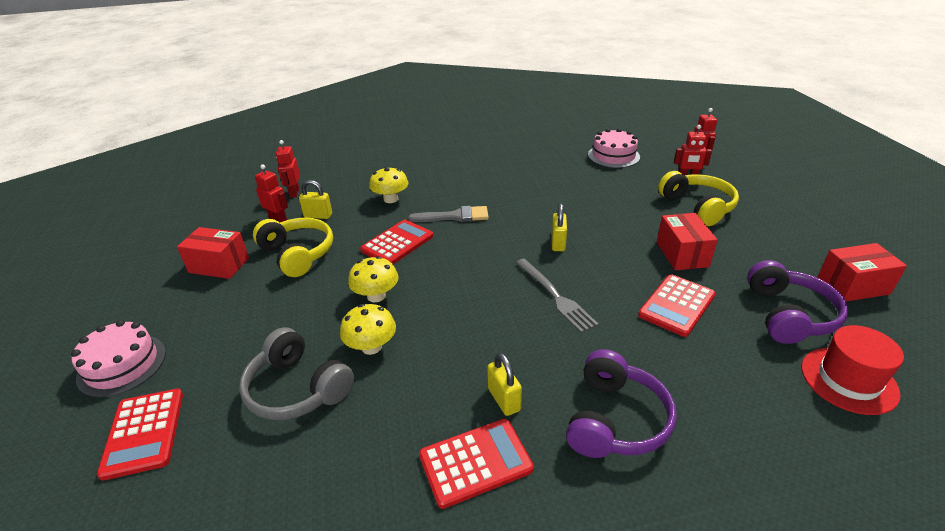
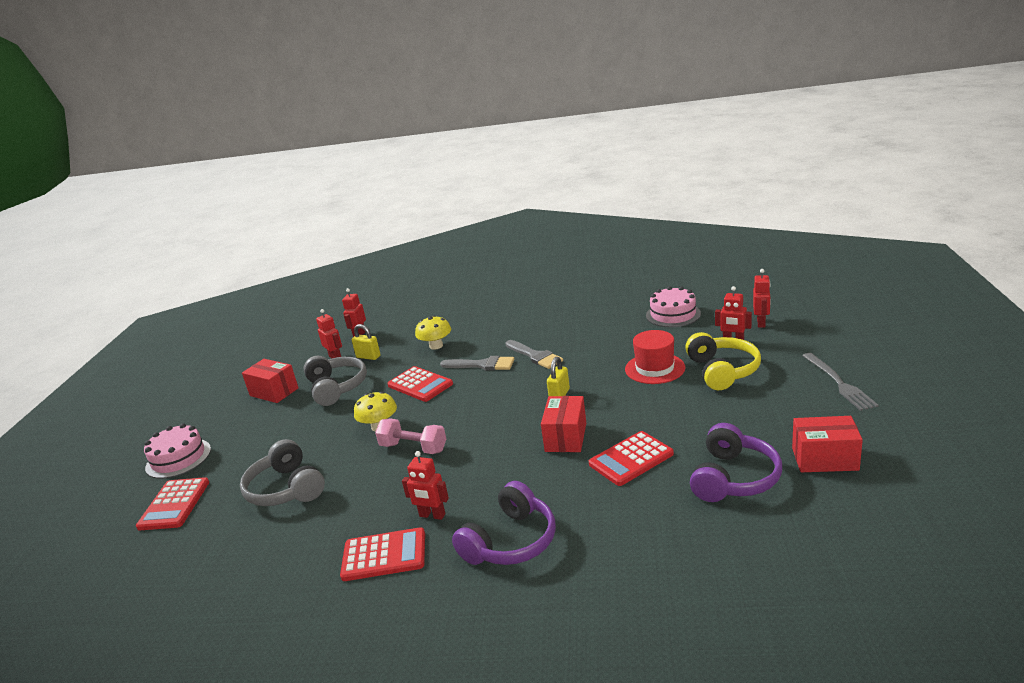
camera: 20 degrees right, 10 degrees down
(298, 254) = (336, 388): yellow headphones -> grey headphones
(371, 347) = (354, 465): yellow mushroom -> none
(397, 243) = (420, 385): red calculator -> red calculator turned 75 degrees clockwise
(432, 318) = (413, 448): none -> pink dumbbell
(504, 399) = (432, 515): yellow padlock -> red robot
(505, 203) = (535, 356): none -> grey brush
(555, 296) = (526, 440): grey fork -> grey fork (838, 383)
(682, 254) = (671, 415): red box -> red box (565, 437)
(848, 380) = (745, 538): red hat -> red hat (655, 368)

